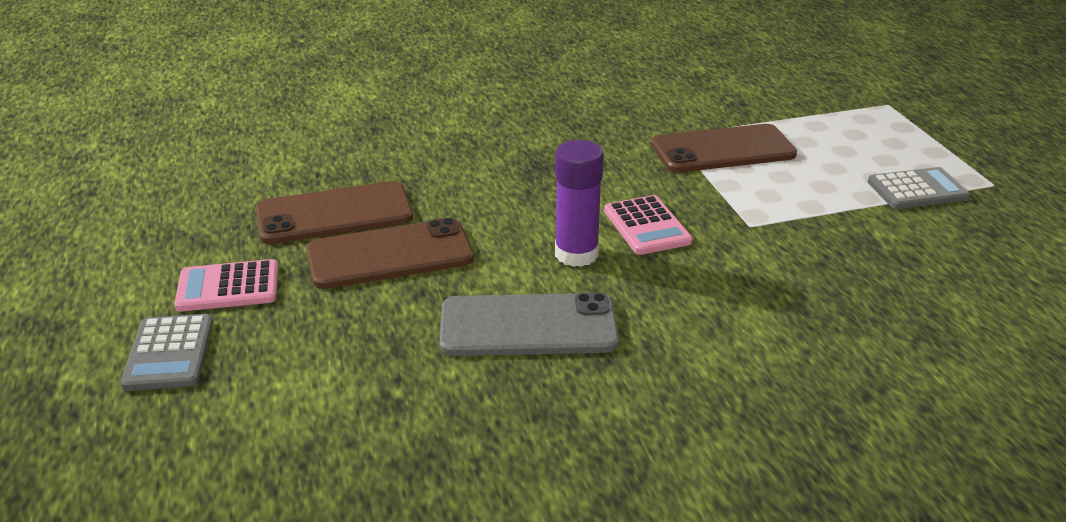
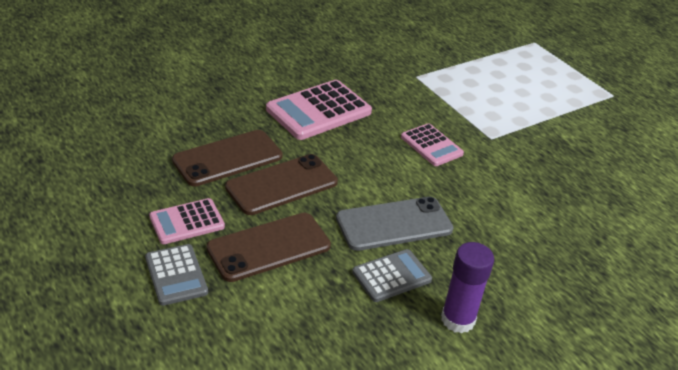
camera: 20 degrees left, 5 degrees up
(499, 167) = (318, 111): none -> pink calculator
(576, 254) = (398, 170): purple glue stick -> purple glue stick (458, 319)
(723, 150) = (452, 85): brown phone -> brown phone (269, 247)
(917, 190) = (574, 103): grey calculator -> grey calculator (391, 276)

